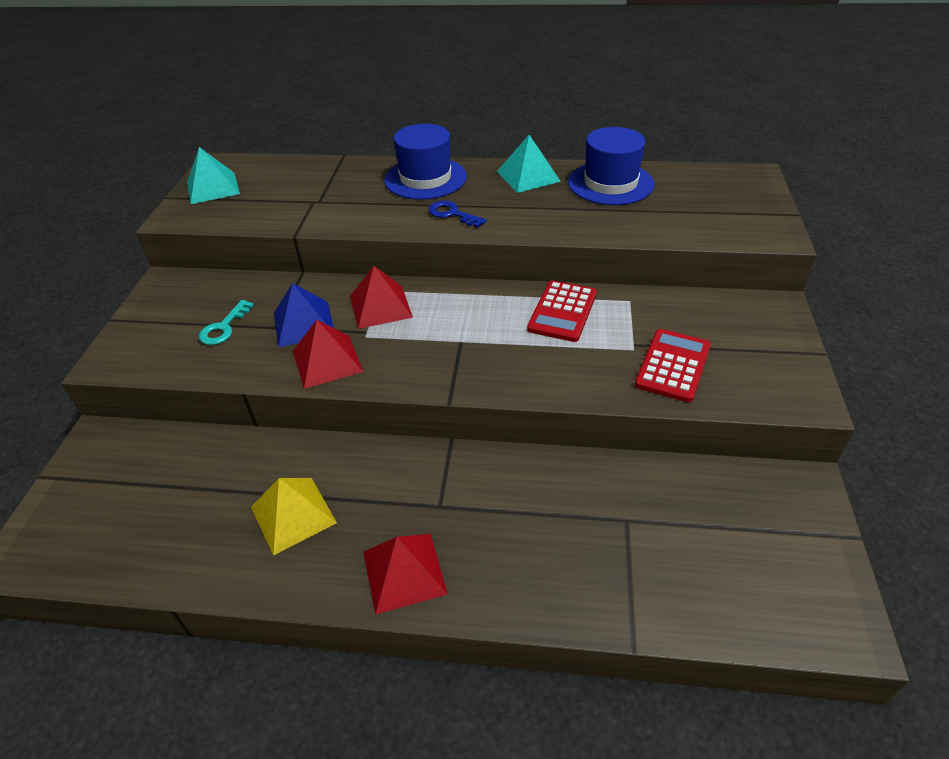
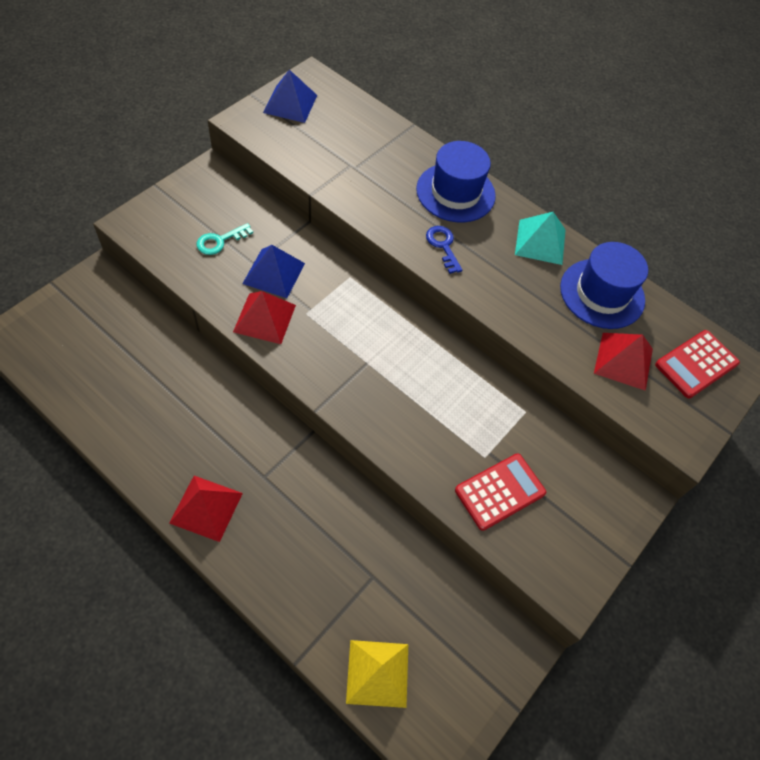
camera: 25 degrees right, 15 degrees up
(213, 187) = (290, 103): turquoise pyramid -> blue pyramid
(293, 514) = (173, 418): yellow pyramid -> yellow pyramid (378, 673)
(380, 306) = (338, 292): red pyramid -> red pyramid (623, 361)
(562, 311) = (464, 387): red calculator -> red calculator (696, 364)

